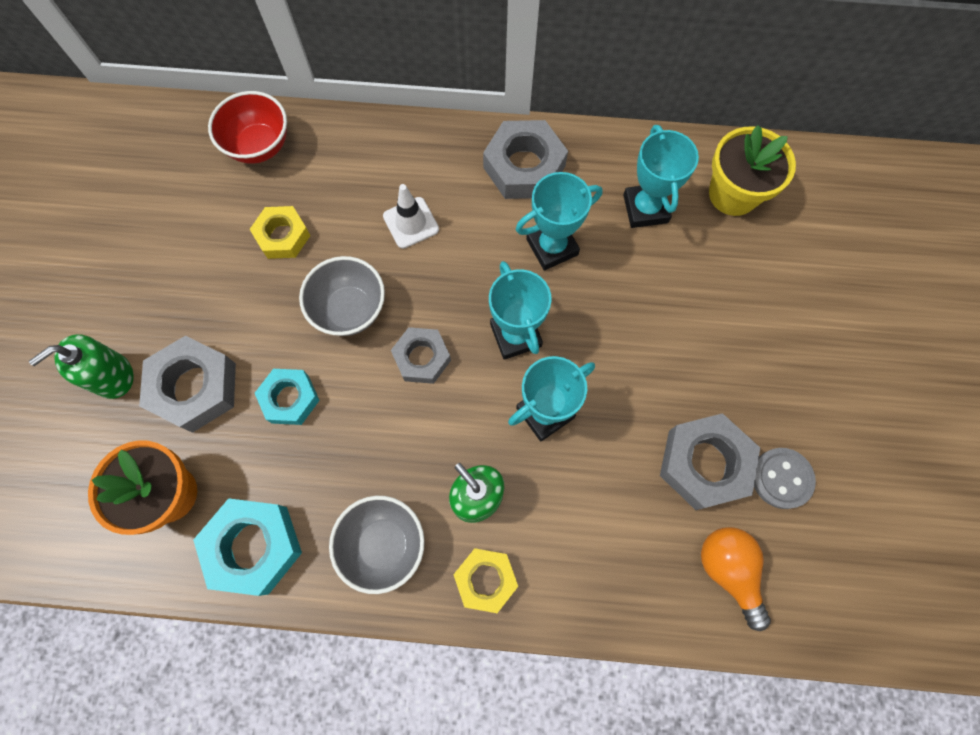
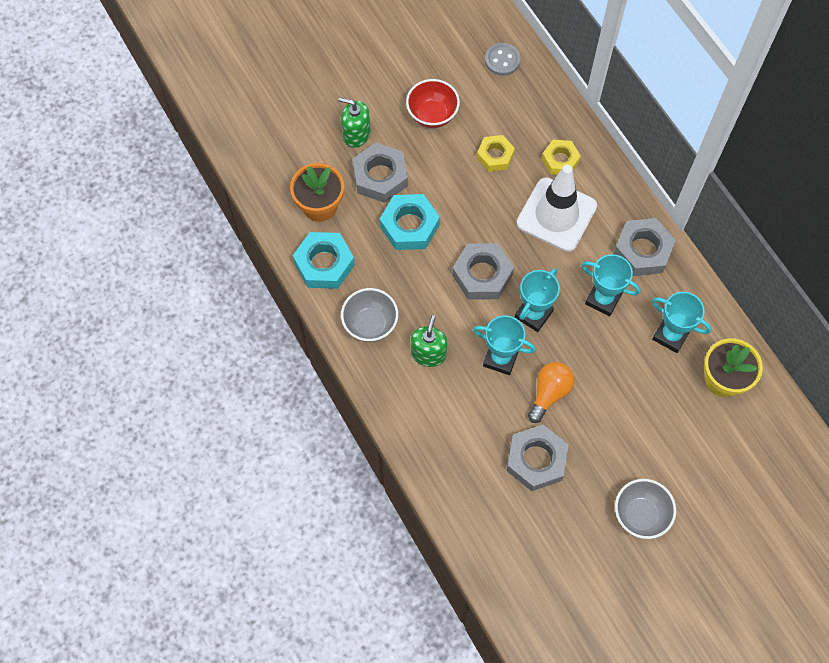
camera: 55 degrees right, 5 degrees down
(260, 146) = (538, 104): red bowl -> red bowl (432, 115)
(290, 399) = (409, 226): turquoise nut -> turquoise nut, size x1.54
(350, 310) = (480, 220): grey bowl -> grey bowl (640, 515)
(411, 223) = (556, 215): white traffic cone -> white traffic cone, size x2.03
(422, 358) = (482, 275): grey nut -> grey nut, size x1.54
(485, 580) = (389, 385): yellow nut -> yellow nut (560, 160)
(645, 209) = (671, 335): turquoise trophy -> turquoise trophy turned 75 degrees clockwise
(728, 571) = (485, 507): orange light bulb -> orange light bulb (549, 393)
(781, 478) = (559, 507): grey button -> grey button (502, 60)

